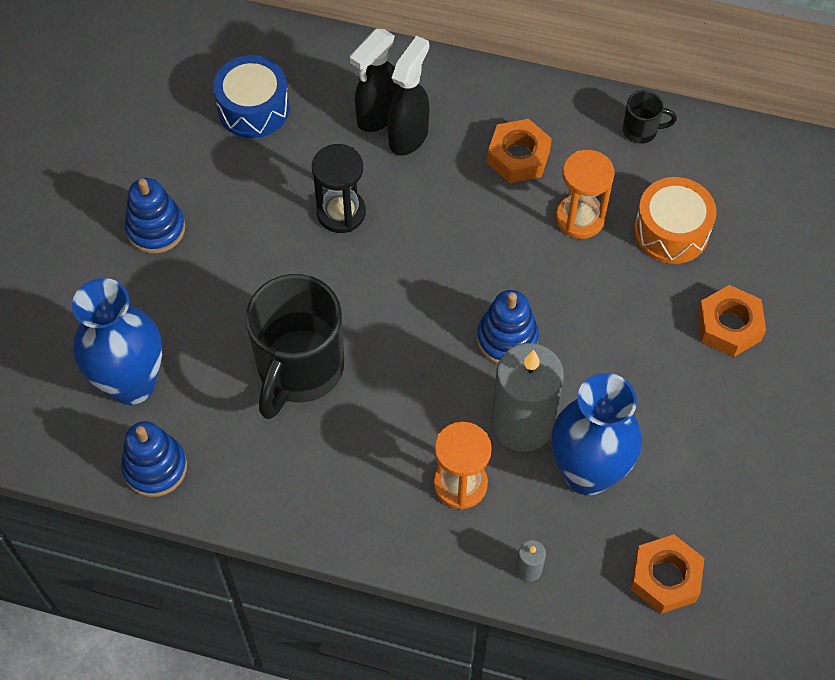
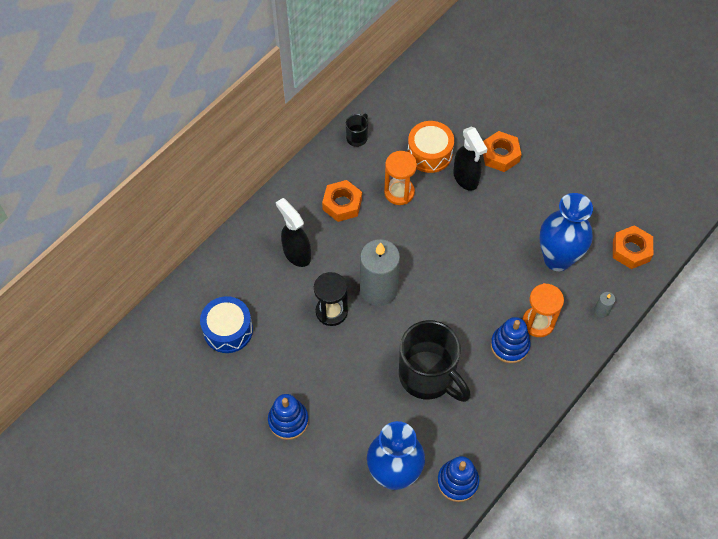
camera: 65 degrees left, 0 degrees up
(378, 115) = (272, 264): black spray bottle -> black spray bottle (466, 178)
(507, 339) = (458, 261): blue stacking toy -> blue stacking toy (509, 345)
(522, 424) = (515, 277): grey candle -> grey candle (378, 289)

